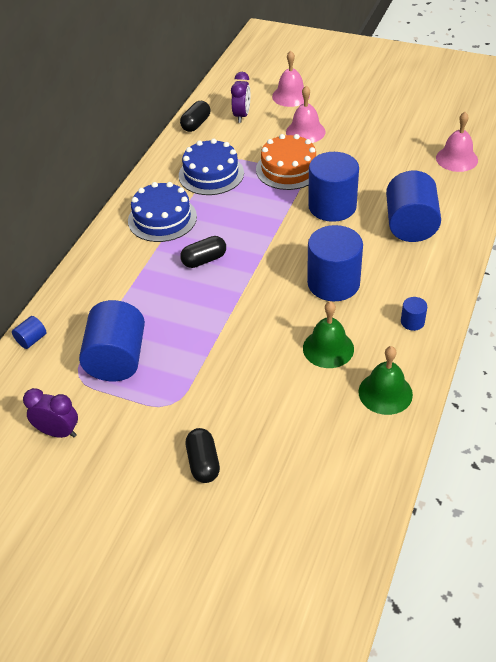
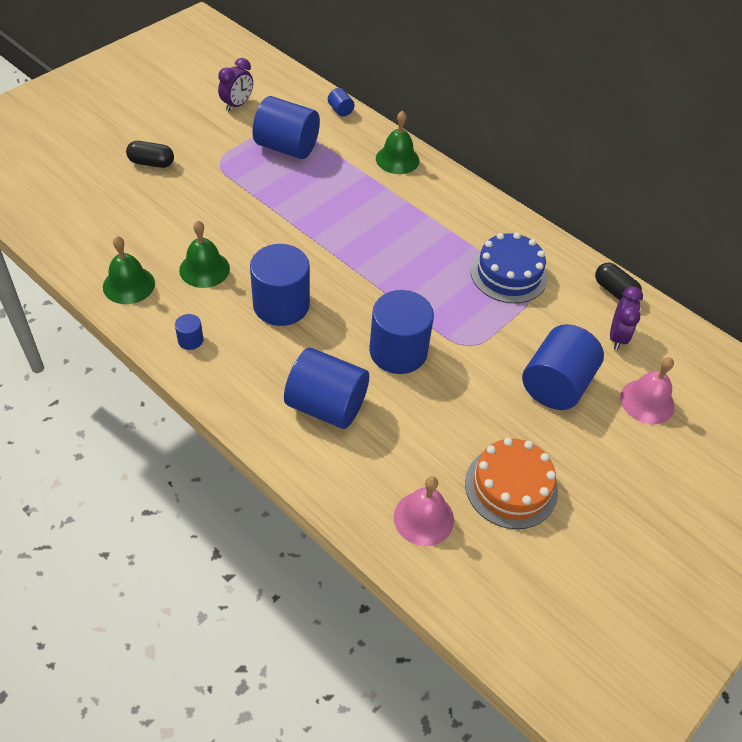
camera: 105 degrees right, 5 degrees up
(96, 273) = (397, 159): none -> green bell
(162, 218) = (452, 218): blue cake -> none
(204, 260) = (372, 228): black capsule -> none
(241, 116) = (617, 337): purple clock -> purple clock turned 105 degrees counterclockwise
(288, 169) = (486, 340): orange cake -> orange cake (511, 487)
(305, 132) = (556, 384): pink bell -> blue cylinder

